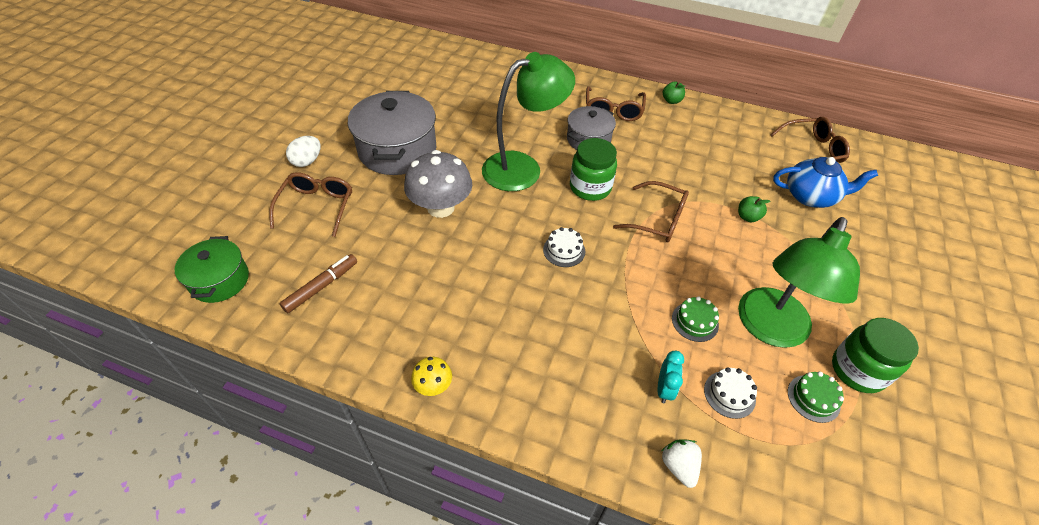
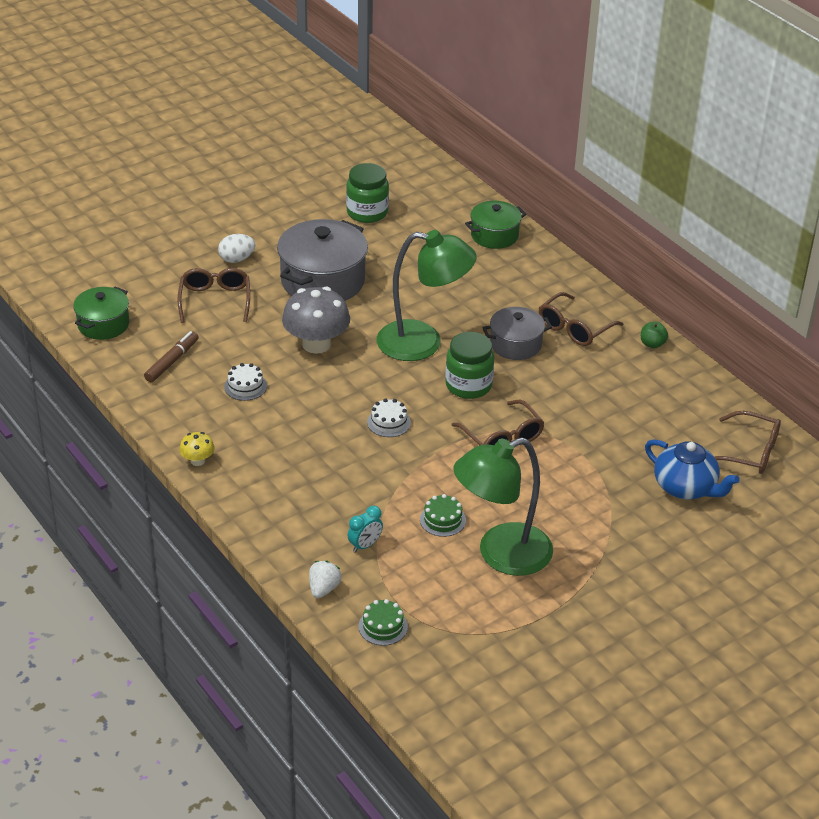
camera: 35 degrees right, 10 degrees down
(316, 207) = (215, 300): brown glasses -> brown glasses turned 45 degrees counterclockwise
(321, 287) = (172, 361): brown marker -> brown marker turned 45 degrees counterclockwise
(493, 66) = (494, 235): none -> green pot
(729, 394) = (412, 573): white cake -> white cake (245, 386)
(747, 217) = (594, 474): green apple -> none
(813, 398) = (478, 609): green cake -> green cake (383, 626)
(857, 370) = (541, 614): green jar -> green jar (367, 212)

